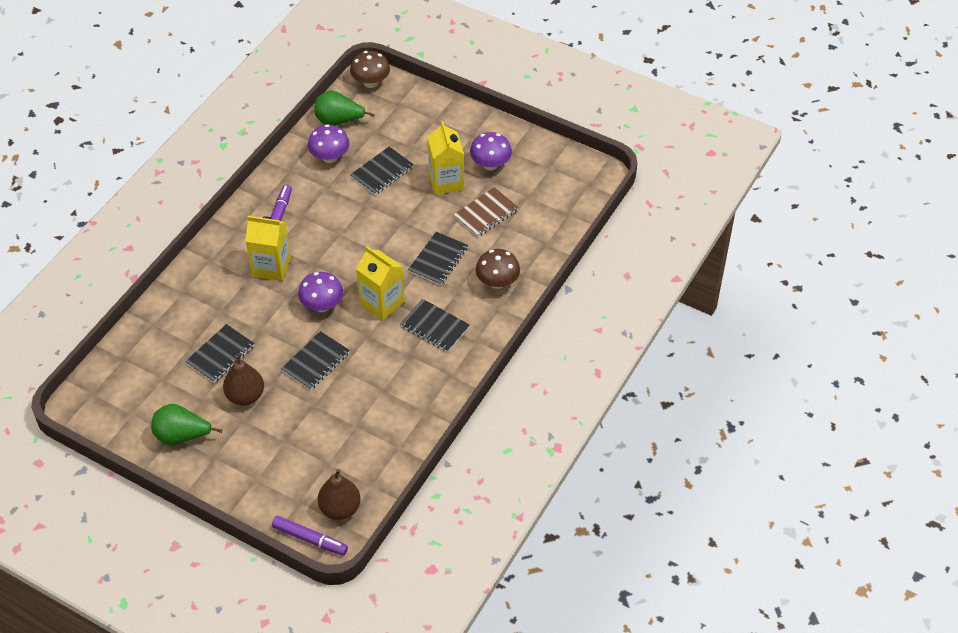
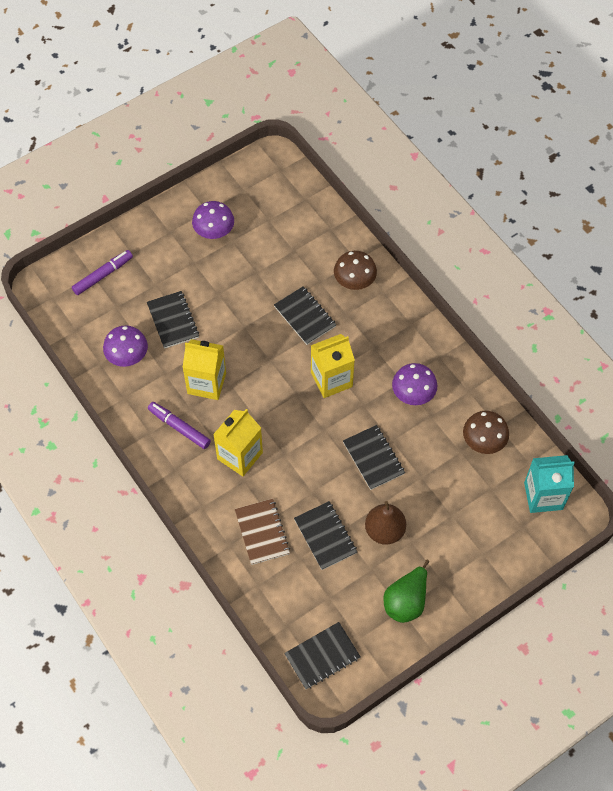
camera: 65 degrees left, 10 degrees up
(310, 539) = (565, 531): purple marker -> purple marker (103, 275)
(322, 305) = (309, 429): purple mushroom -> purple mushroom (413, 394)
(339, 121) = (84, 332): green pear -> none
(340, 508) = (543, 496): brown pear -> turquoise carton
(371, 82) = (50, 286): brown mushroom -> brown mushroom (483, 442)
(435, 327) = (380, 349): black notebook -> black notebook (322, 656)
(446, 181) = (214, 274): yellow carton -> yellow carton (206, 383)
(486, 213) = (271, 259): brown notebook -> brown notebook (262, 532)

